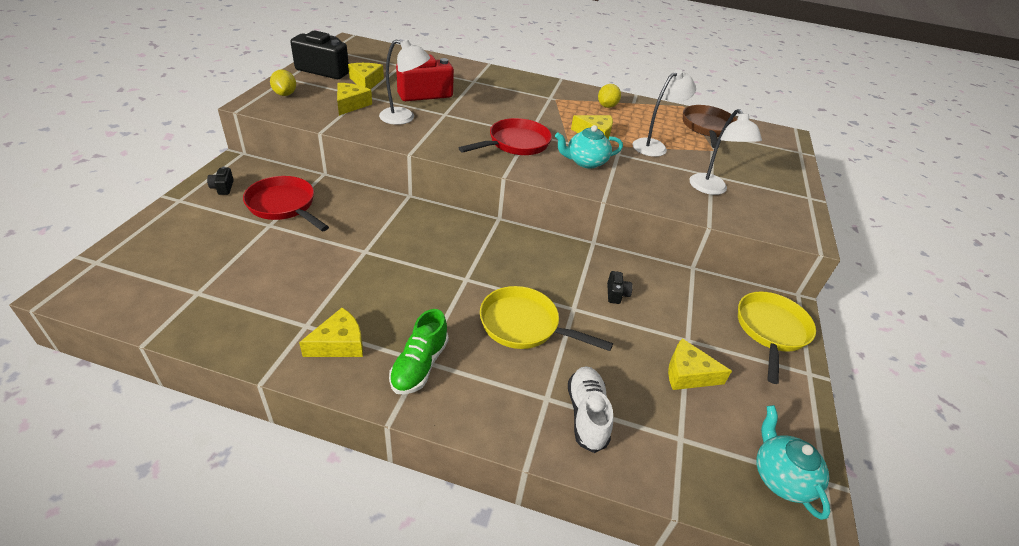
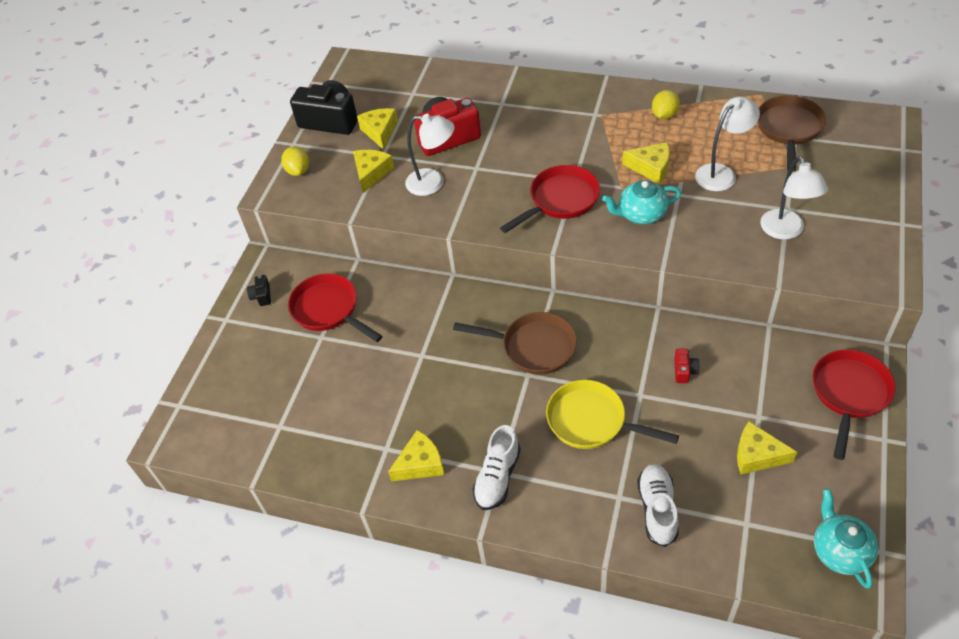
camera: 10 degrees right, 10 degrees up
(419, 365) = (497, 477): green shoe -> white shoe
(475, 258) = (533, 347): none -> brown pan
(616, 294) = (684, 371): black camera -> red camera
(771, 331) = (849, 394): yellow pan -> red pan

